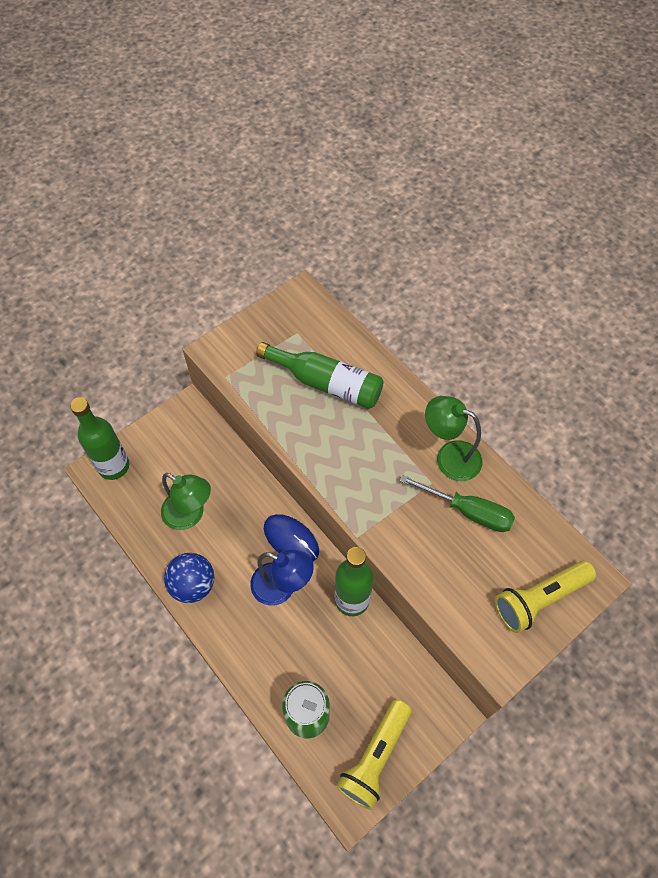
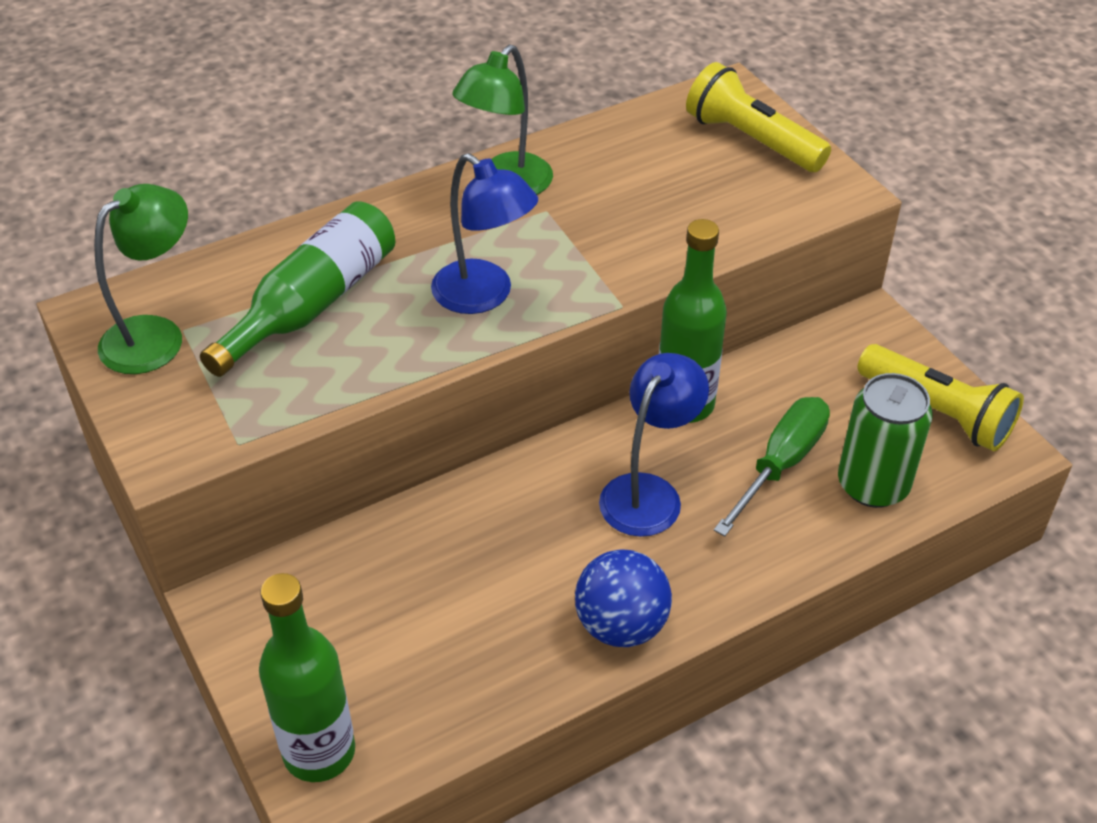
camera: 80 degrees left, 15 degrees down
(190, 515) = (474, 618): green lamp -> green lamp (156, 335)
(291, 539) = (560, 469): blue mouse -> none
(349, 463) = (484, 296): none -> blue lamp
(468, 511) = (604, 181): green screwdriver -> green screwdriver (781, 464)
(539, 599) = (752, 140): yellow flashlight -> yellow flashlight turned 150 degrees clockwise

